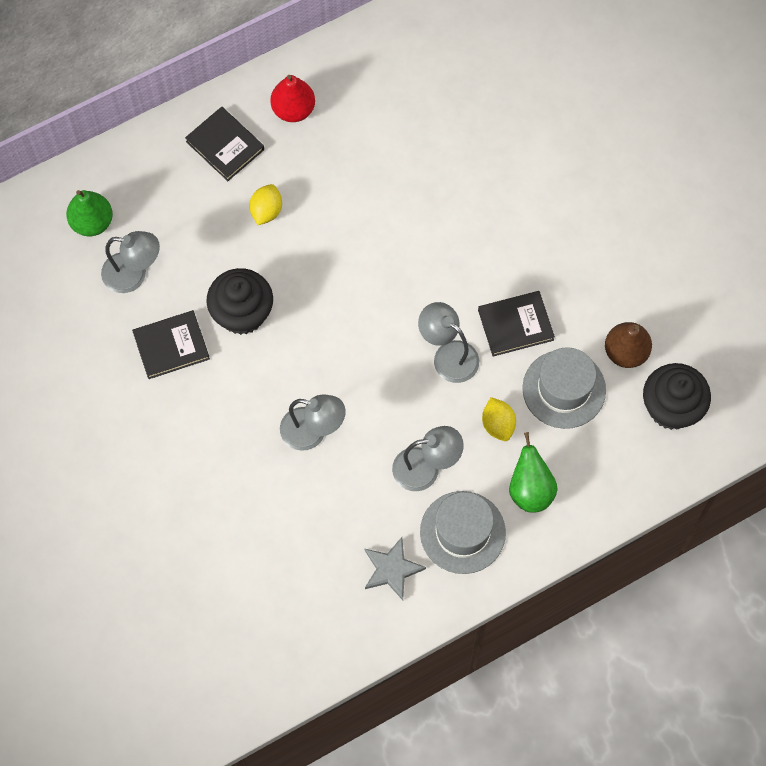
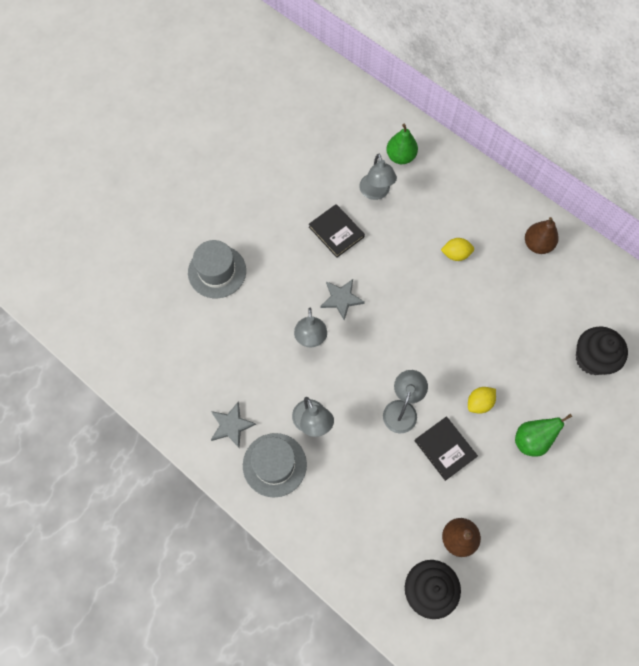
camera: 70 degrees right, 0 degrees up
(225, 145) = (490, 212): black book -> none
(242, 313) = (376, 266): black cupcake -> black cupcake (592, 359)
(272, 374) = (341, 299): none -> grey star
(293, 109) = (537, 244): red pear -> brown pear
(498, 424) = (364, 462): yellow lemon -> yellow lemon (479, 403)
(530, 490) = (323, 502): green pear -> green pear (532, 440)
(564, 389) = (410, 501): grey hat -> grey hat (217, 271)

